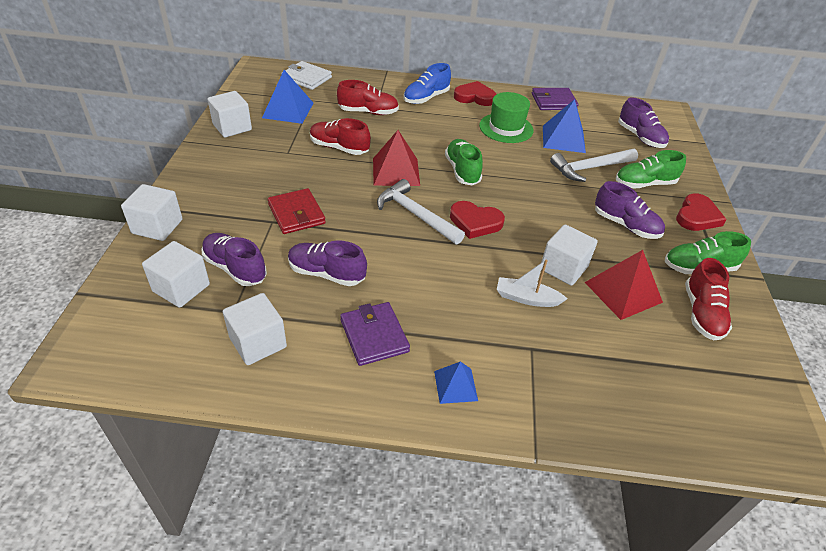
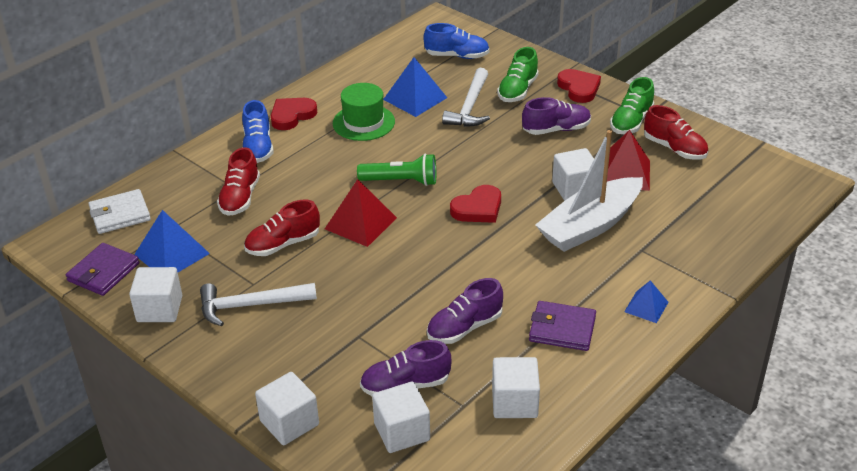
camera: 50 degrees left, 5 degrees down
(296, 214) = (362, 315): red wallet -> none
(368, 112) = (240, 198): red shoe -> red shoe turned 150 degrees clockwise
(416, 214) = (435, 239): white hammer -> white hammer (250, 305)
(462, 171) = (401, 181): green shoe -> green flashlight
(526, 298) = (590, 226): white boat -> white boat, size x2.07
(553, 101) = (353, 72): purple wallet -> purple wallet (103, 272)
(640, 137) = (457, 56): purple shoe -> blue shoe

